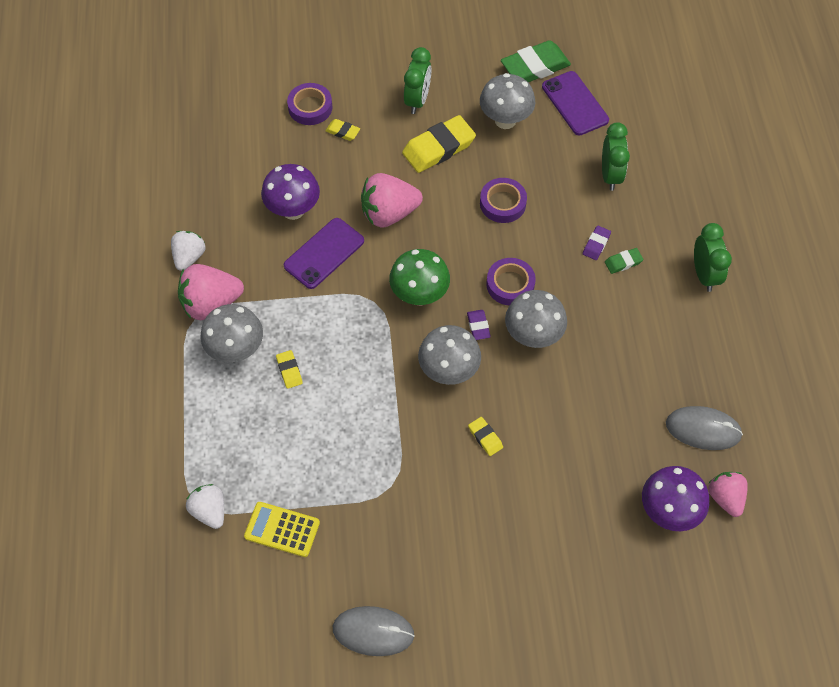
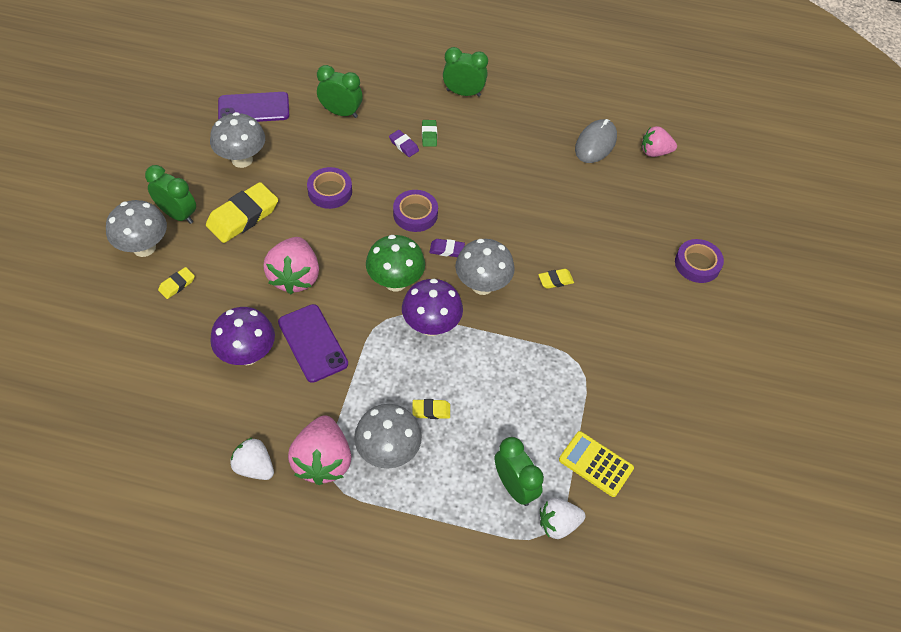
camera: 75 degrees left, 5 degrees down
(235, 463) = (514, 486): none -> green clock
(282, 529) = (595, 464): yellow calculator -> yellow calculator turned 90 degrees clockwise
(310, 107) = (129, 303): purple tape -> purple tape (697, 264)
(373, 631) = (710, 418): grey mouse -> none
(438, 148) = (243, 216): yellow eraser -> yellow eraser turned 60 degrees clockwise
(533, 336) = (472, 216): grey mushroom -> grey mushroom (144, 247)
(535, 67) = (196, 120): green eraser -> none
(668, 511) = (656, 188): purple mushroom -> purple mushroom (431, 326)

